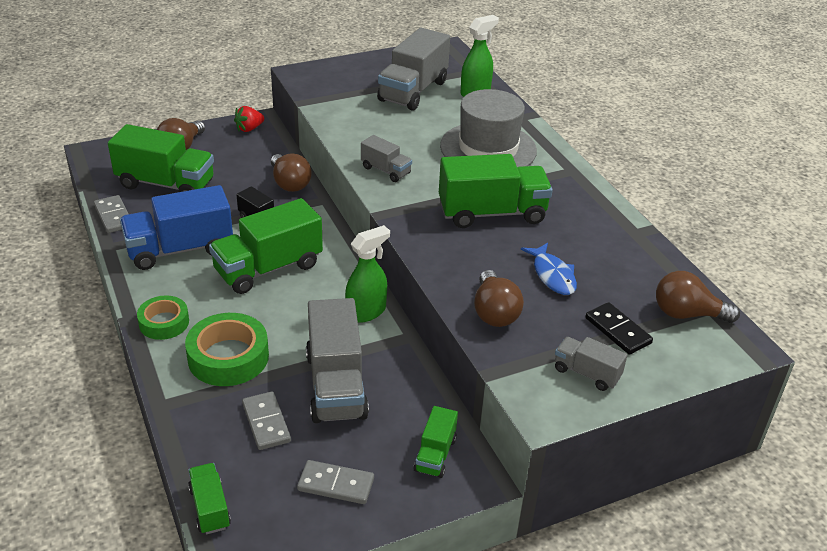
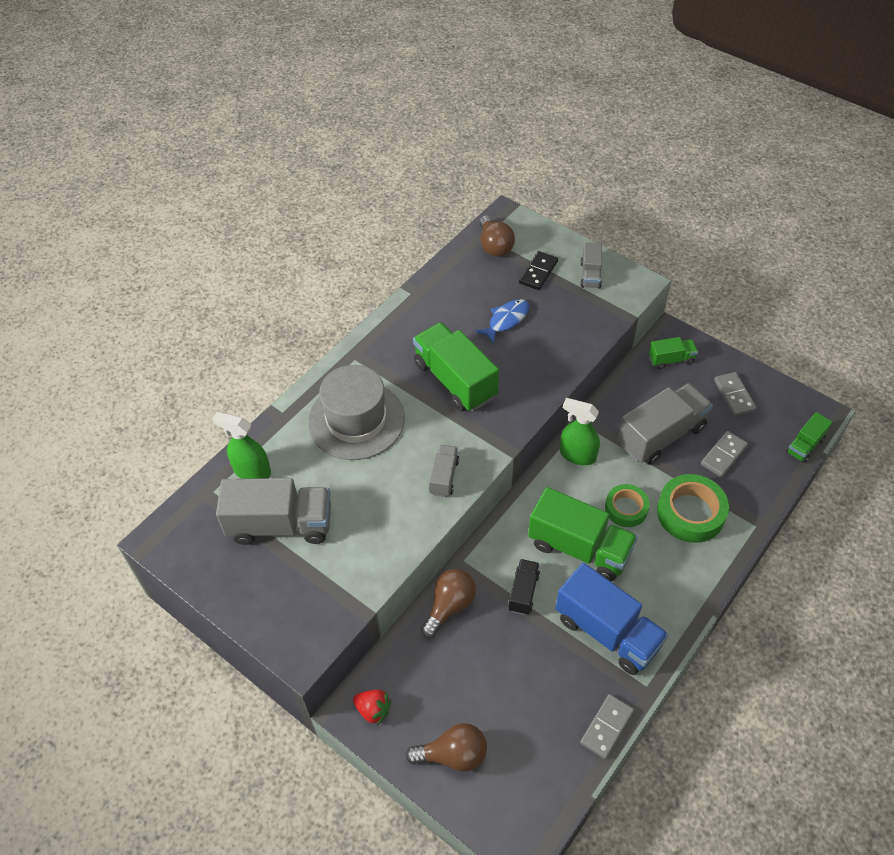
camera: 115 degrees left, 15 degrees up
(164, 322) = (694, 579): green tape -> green tape (626, 508)
(166, 184) = (526, 719): green truck -> none
(494, 312) = (571, 336): brown light bulb -> none

